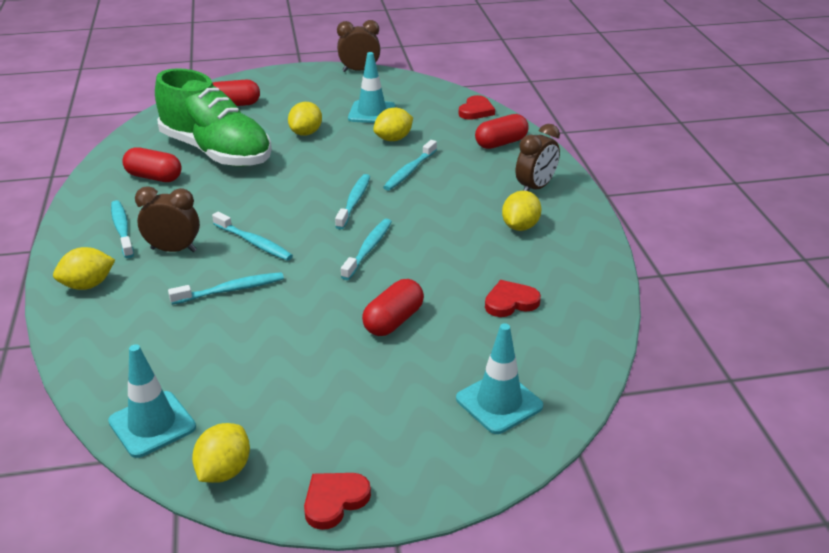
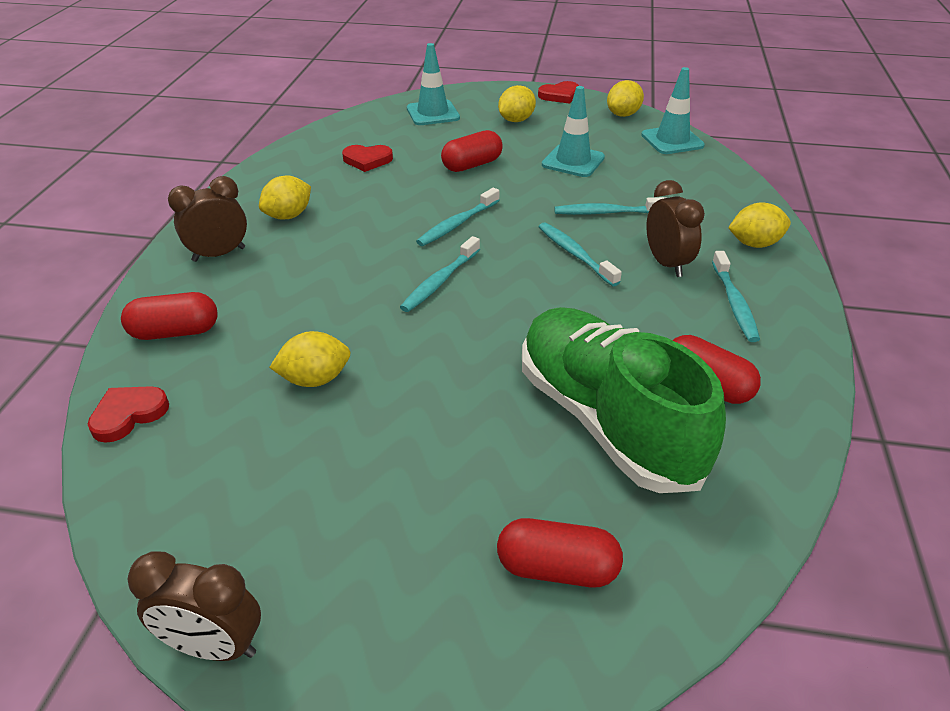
camera: 160 degrees left, 5 degrees up
(173, 250) = (666, 264): brown clock -> brown clock turned 135 degrees counterclockwise
(306, 133) = (444, 431): yellow lemon -> yellow lemon (516, 120)
(372, 113) = (301, 459): turquoise traffic cone -> turquoise traffic cone (573, 161)
(410, 171) = (340, 312): turquoise toothbrush -> none

